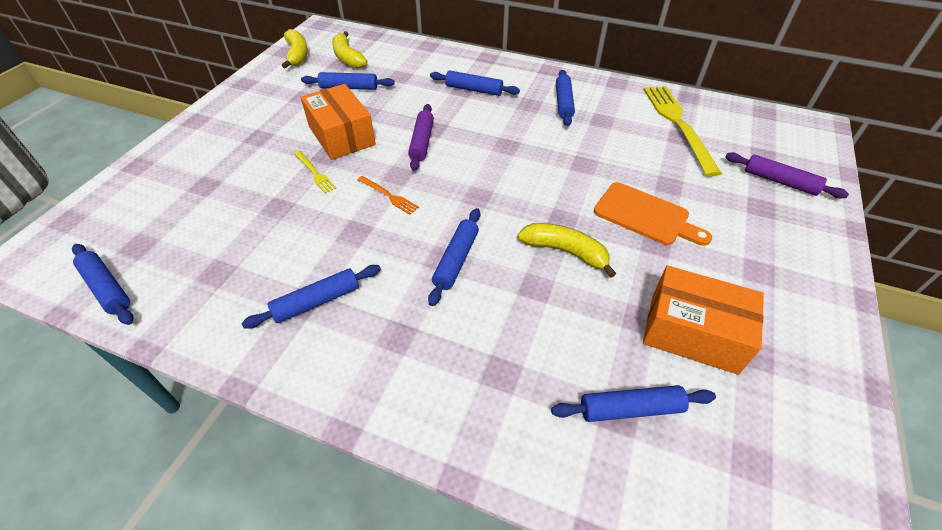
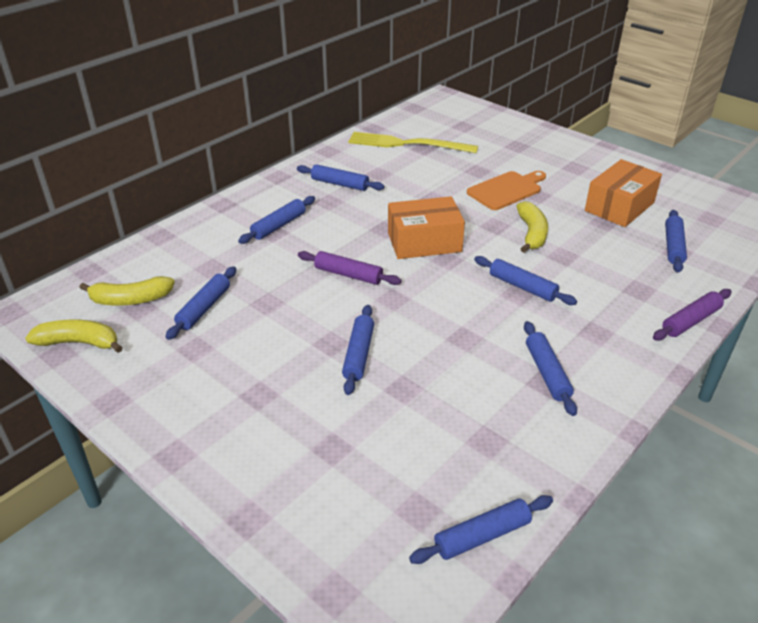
camera: 70 degrees left, 10 degrees down
(315, 173) = (359, 354): yellow fork -> blue rolling pin
(341, 135) = (301, 327): orange box -> orange box (424, 242)
(389, 196) = (422, 309): orange fork -> none
(565, 252) = (531, 233): yellow banana -> yellow banana turned 135 degrees clockwise
(780, 181) = (494, 130): purple rolling pin -> purple rolling pin (690, 321)

